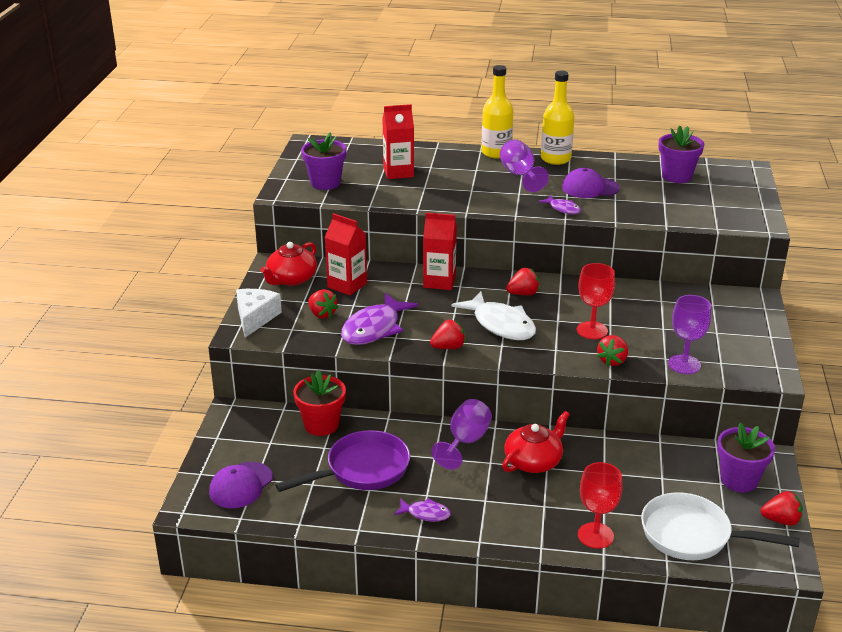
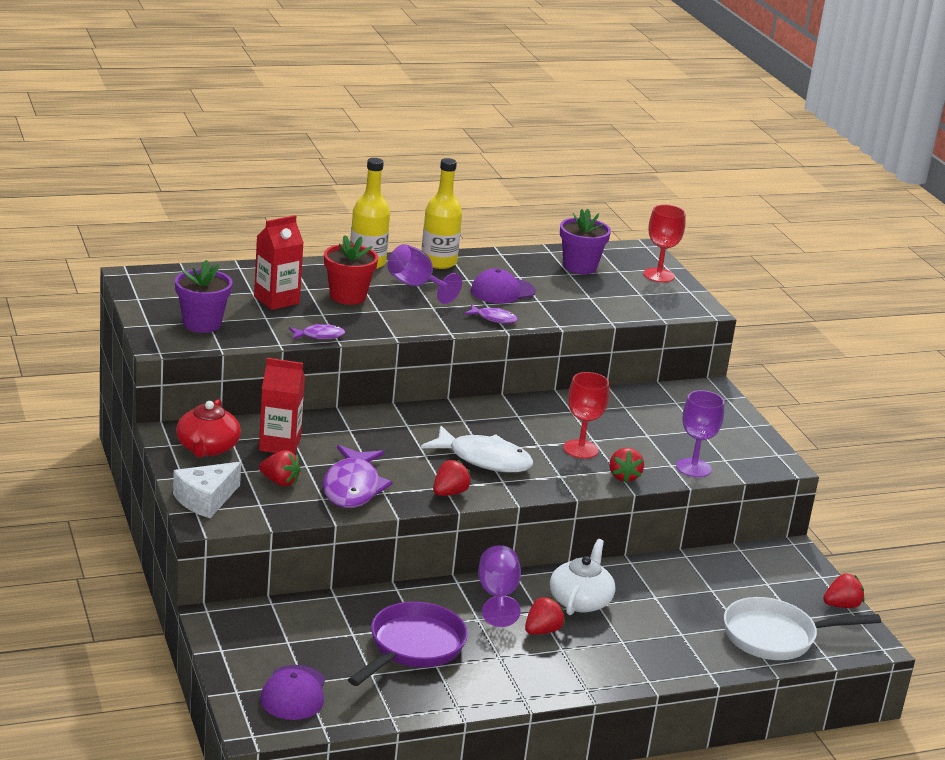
camera: 30 degrees left, 5 degrees down
(255, 318) = (205, 500): white cheese -> white cheese turned 120 degrees counterclockwise
(321, 425) = (329, 611): red flower pot -> red flower pot (348, 296)
(426, 514) = (513, 676): purple fish -> purple fish (319, 336)
(439, 281) = (380, 423): red carton -> none
(523, 294) = (481, 422): red strawberry -> red strawberry (542, 631)
(533, 461) = (580, 600): red teapot -> white teapot
(595, 535) = (690, 658): red goblet -> red goblet (658, 275)
(739, 480) = (781, 577): purple flower pot -> none

